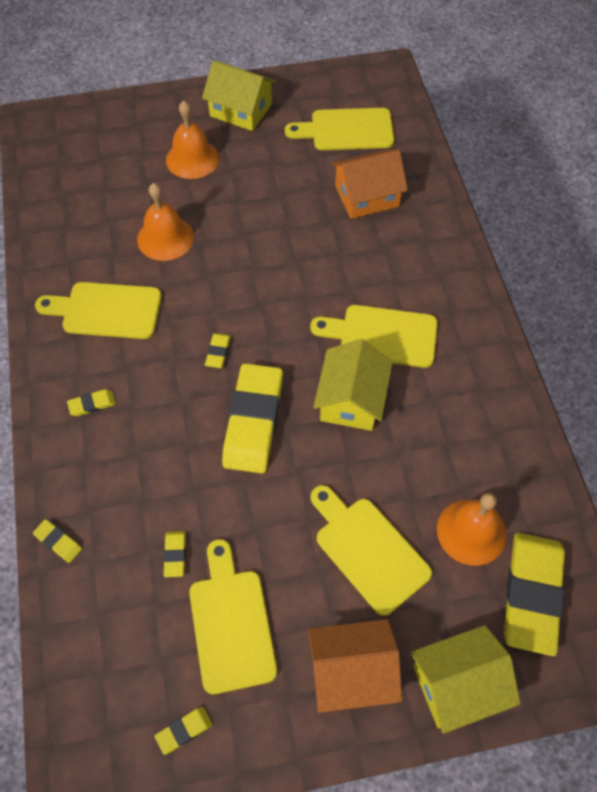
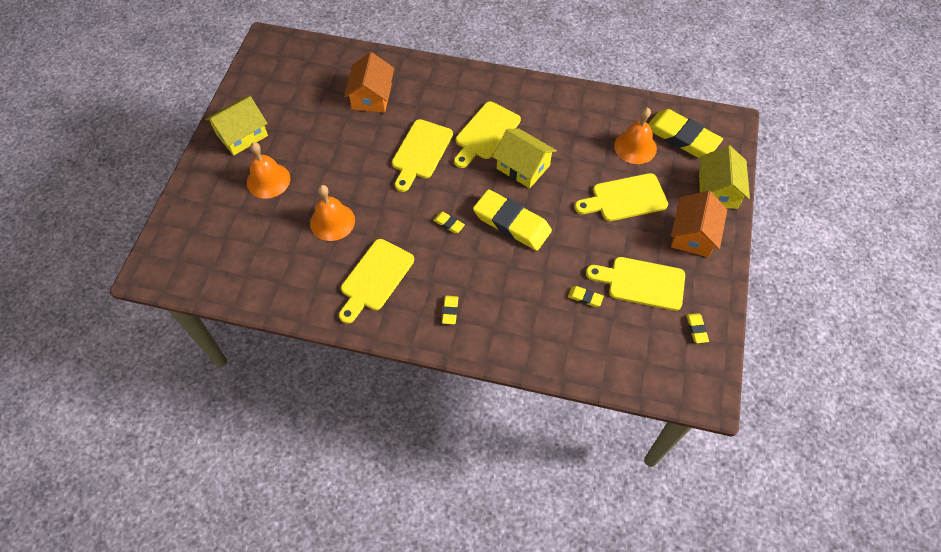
camera: 65 degrees left, 0 degrees up
(58, 542) = (546, 362): yellow eraser -> none
(346, 130) = (306, 84): yellow cutting board -> yellow cutting board (421, 152)

